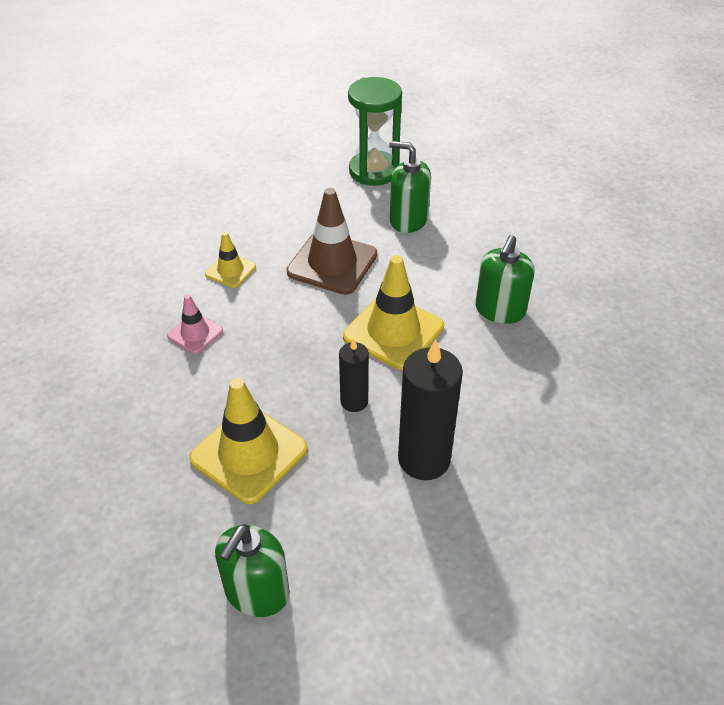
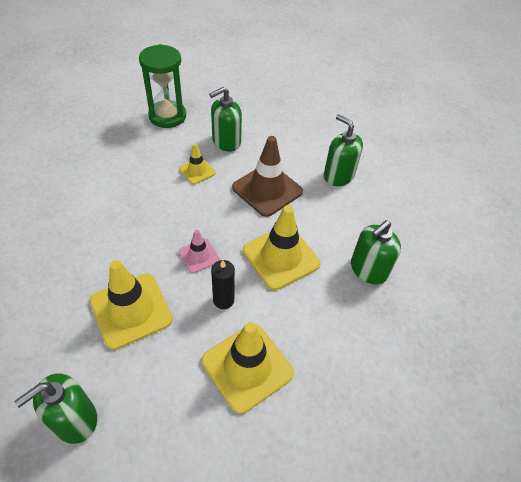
camera: 20 degrees right, 5 degrees up
(195, 333) = (148, 208): pink traffic cone -> pink traffic cone (199, 256)
(246, 224) = (226, 142): none -> green soap dispenser
(374, 171) = (334, 131): green hourglass -> green hourglass (167, 116)
(424, 459) = (247, 367): black candle -> yellow traffic cone

